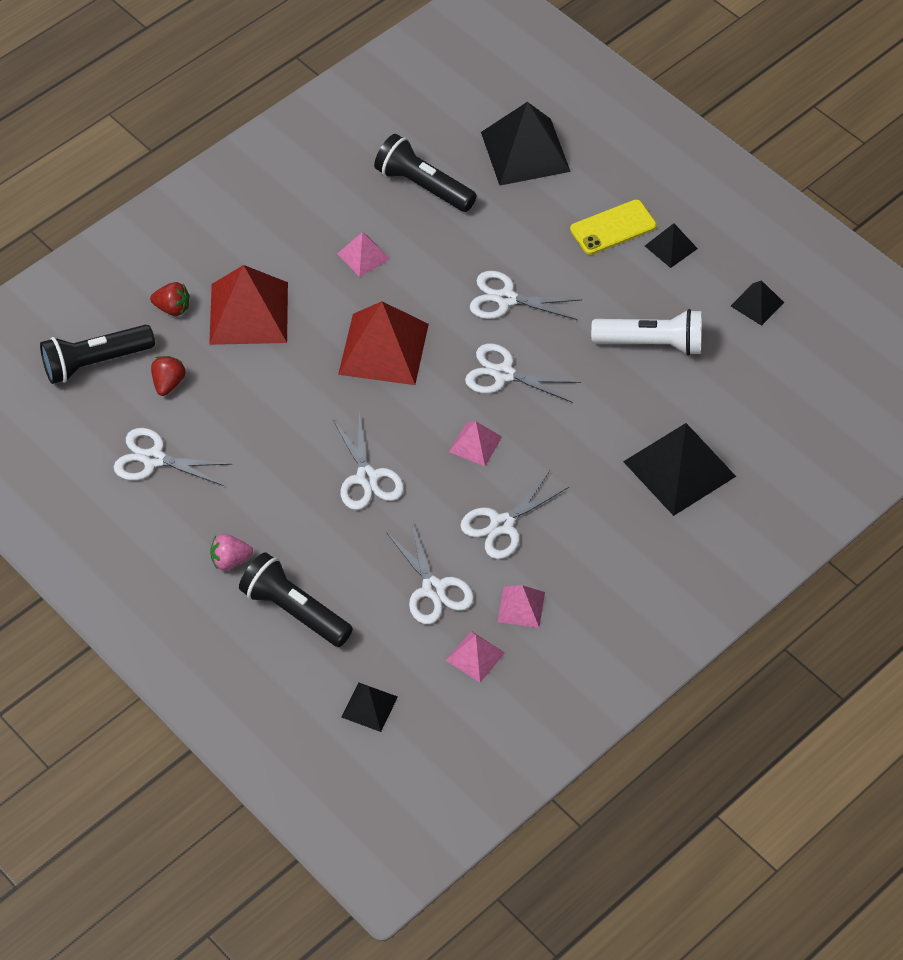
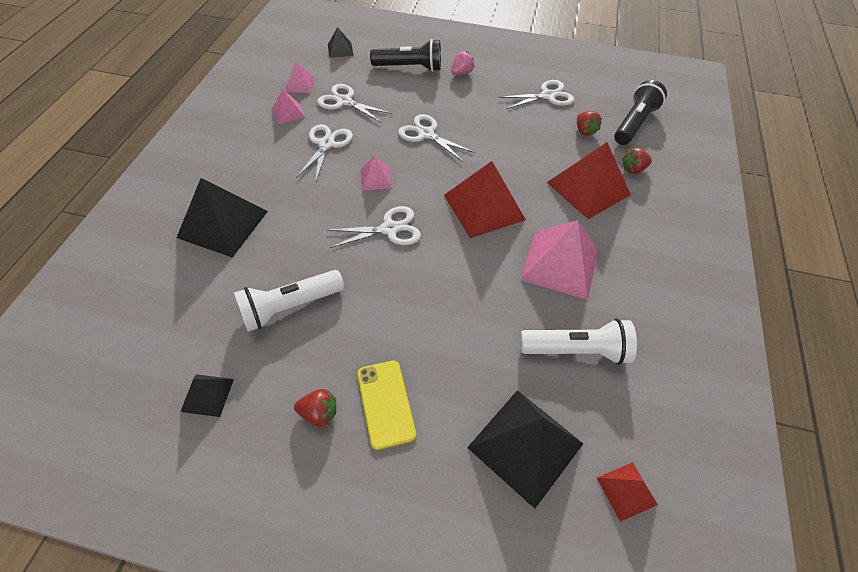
camera: 145 degrees right, 0 degrees up
(363, 256) = (560, 264): pink pyramid -> pink pyramid, size x1.99
(423, 186) = (576, 350): black flashlight -> white flashlight
(476, 95) = (626, 491): none -> red pyramid
(506, 299) = (430, 285): white scissors -> none
(613, 227) = (386, 403): yellow phone -> yellow phone turned 45 degrees counterclockwise
(671, 247) = (319, 413): black pyramid -> red strawberry

